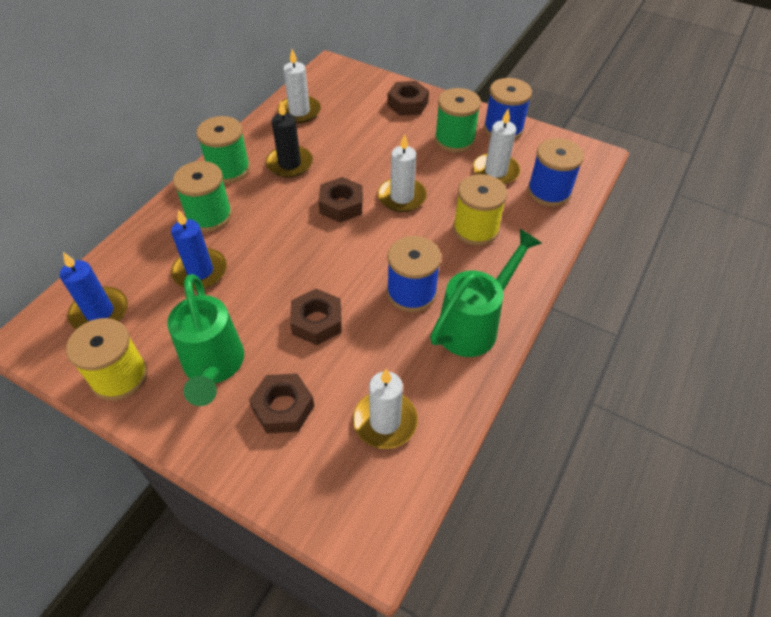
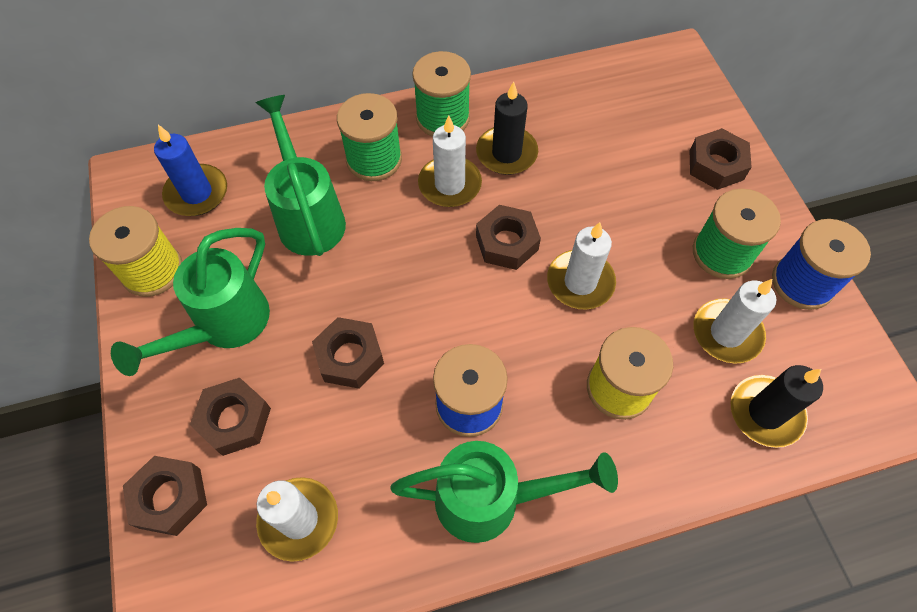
camera: 45 degrees right, 10 degrees up
(200, 271) = (308, 215): blue candle -> green watering can
(291, 481) = (170, 498): none -> brown nut
(299, 111) = (581, 94): white candle -> white candle (450, 184)
(549, 192) = (765, 412): blue spool -> black candle

